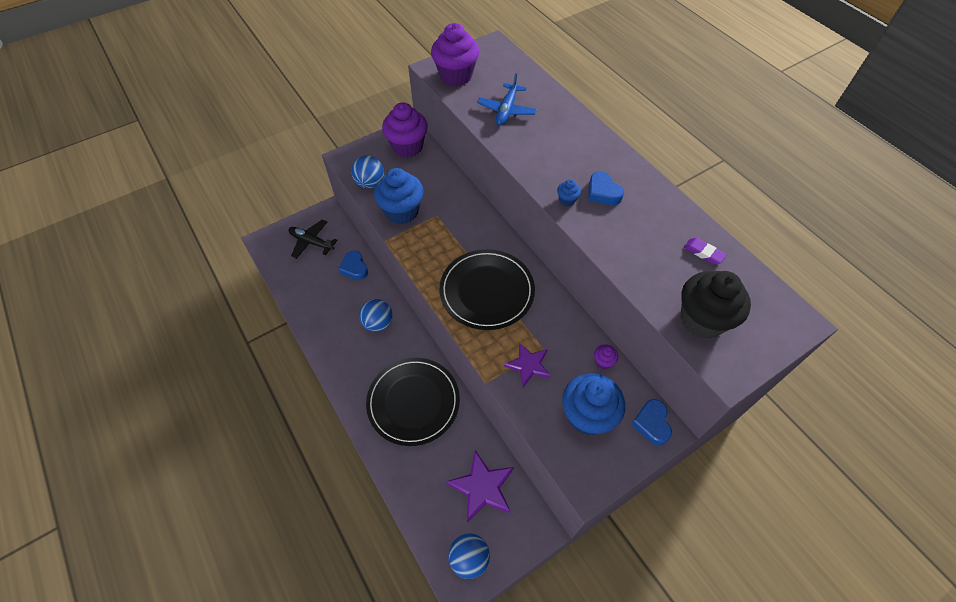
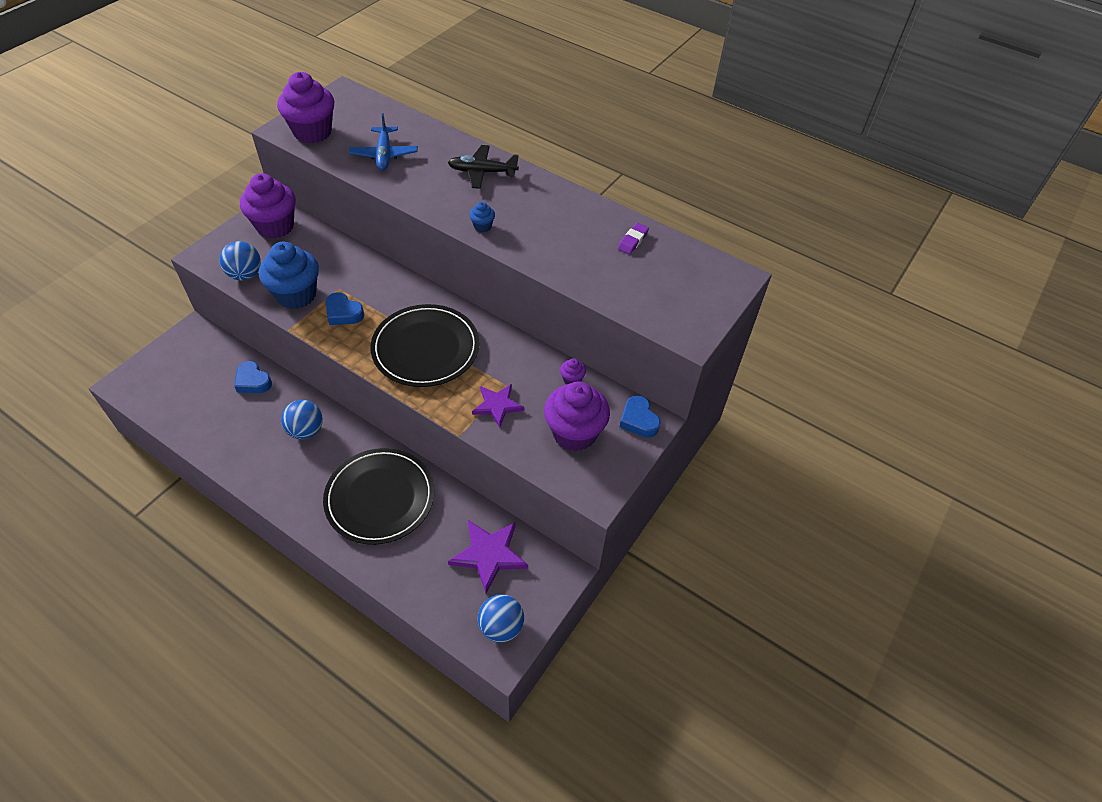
camera: 25 degrees left, 5 degrees down
(311, 242) = (186, 368): black plane -> black plane (482, 172)
(587, 416) = (574, 433): blue cupcake -> purple cupcake
(603, 192) = (516, 210): blue heart -> blue heart (343, 313)
(702, 319) = (652, 299): black cupcake -> none
(703, 253) = (632, 241): purple eraser -> purple eraser turned 75 degrees counterclockwise

